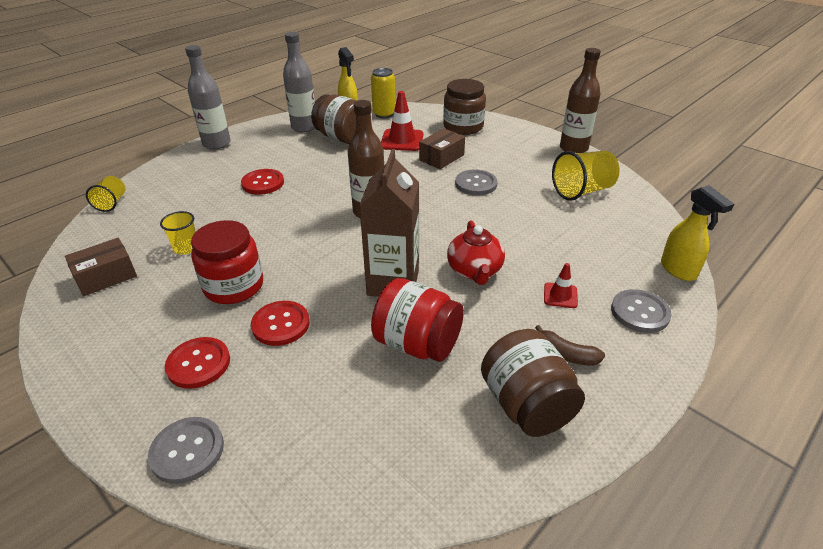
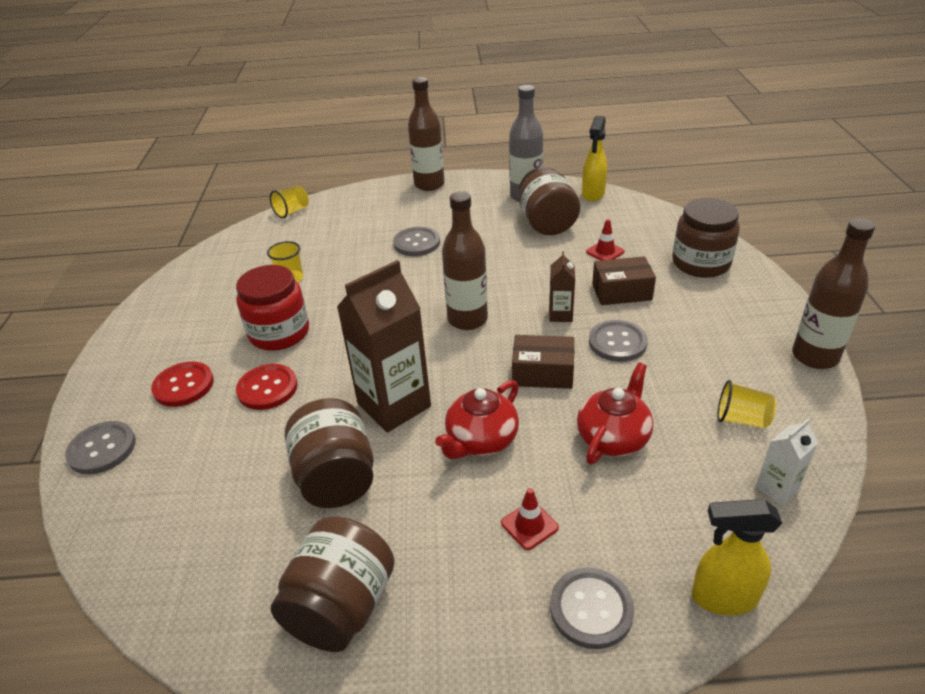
camera: 45 degrees right, 0 degrees up
(106, 276) = (218, 276): brown box -> brown box (542, 373)
(216, 144) = (429, 184): grey bottle -> brown bottle
(263, 183) = (416, 243): red button -> grey button
(384, 114) = (627, 211): yellow can -> none
(402, 140) = (605, 252): red traffic cone -> red traffic cone, size x0.55
(417, 343) = (336, 478): red jar -> brown jar
(424, 184) = (560, 315): none -> brown carton
(539, 230) = (613, 438): none -> red teapot
(566, 354) = (445, 590): brown banana -> none
(582, 191) = (741, 419): yellow cup -> yellow cup, size x0.59
(635, 213) = (777, 488): none -> white carton
(678, 270) = (723, 598): yellow spray bottle -> yellow spray bottle turned 75 degrees clockwise

